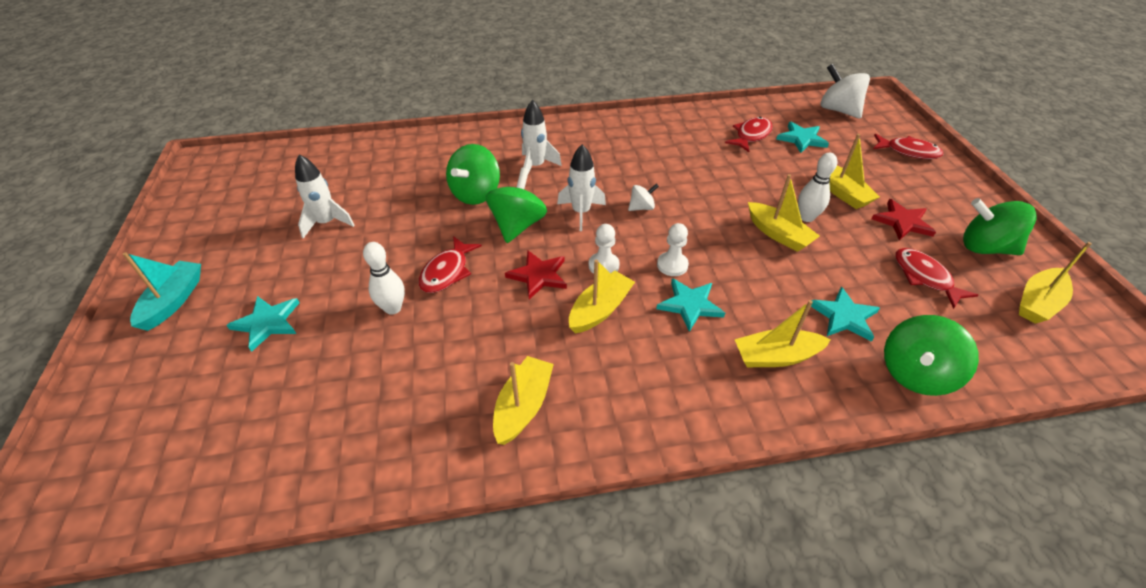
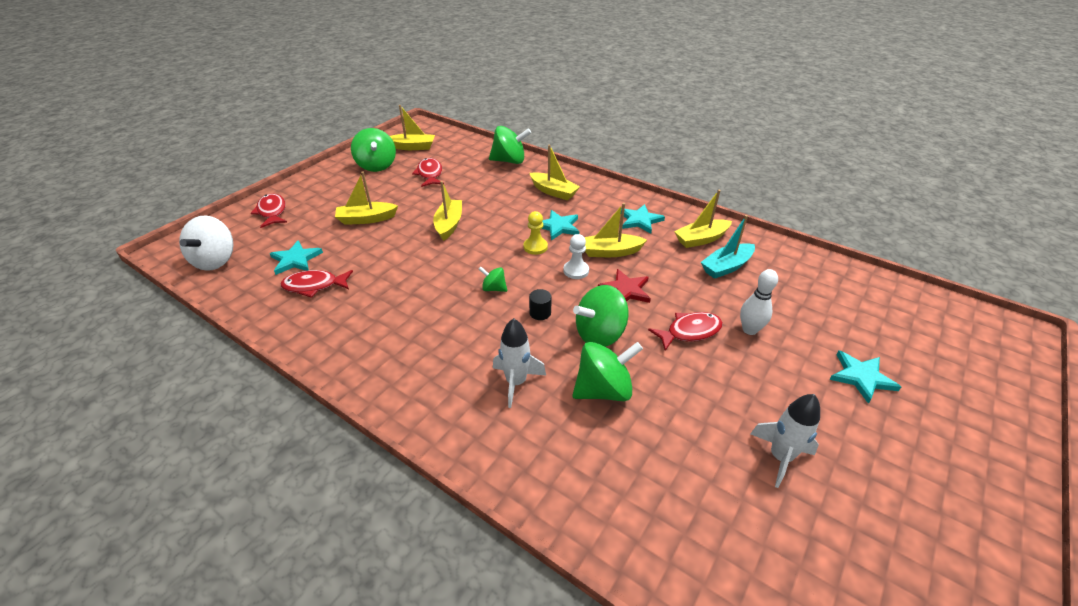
camera: 135 degrees left, 5 degrees down
(173, 301) = (964, 456): turquoise boat -> turquoise boat (726, 267)
(581, 212) = (540, 313): white rocket -> black cylinder
(641, 207) = (494, 288): white spinning top -> green spinning top
(672, 265) = (535, 247): white pawn -> yellow pawn
(806, 217) = (415, 222): white bowling pin -> none
(842, 193) = (366, 219): yellow boat -> yellow boat turned 120 degrees counterclockwise
(844, 316) = (496, 185): turquoise star -> turquoise star (640, 220)
(902, 222) = (379, 192): red star -> none
(924, 277) = (430, 174): red fish -> red fish turned 150 degrees clockwise

